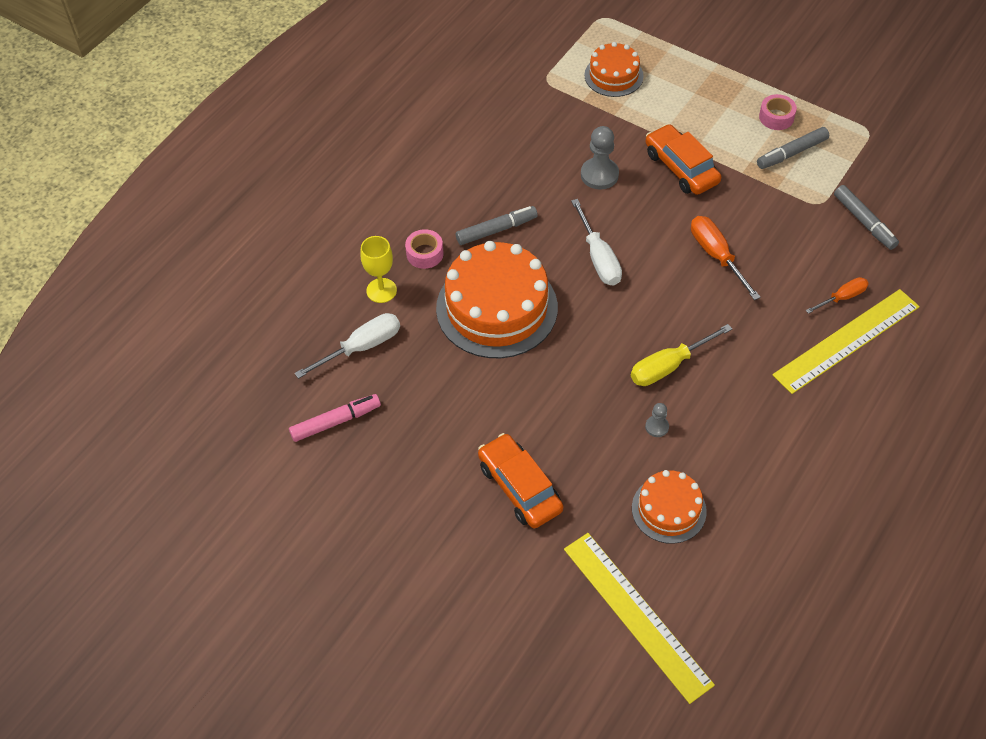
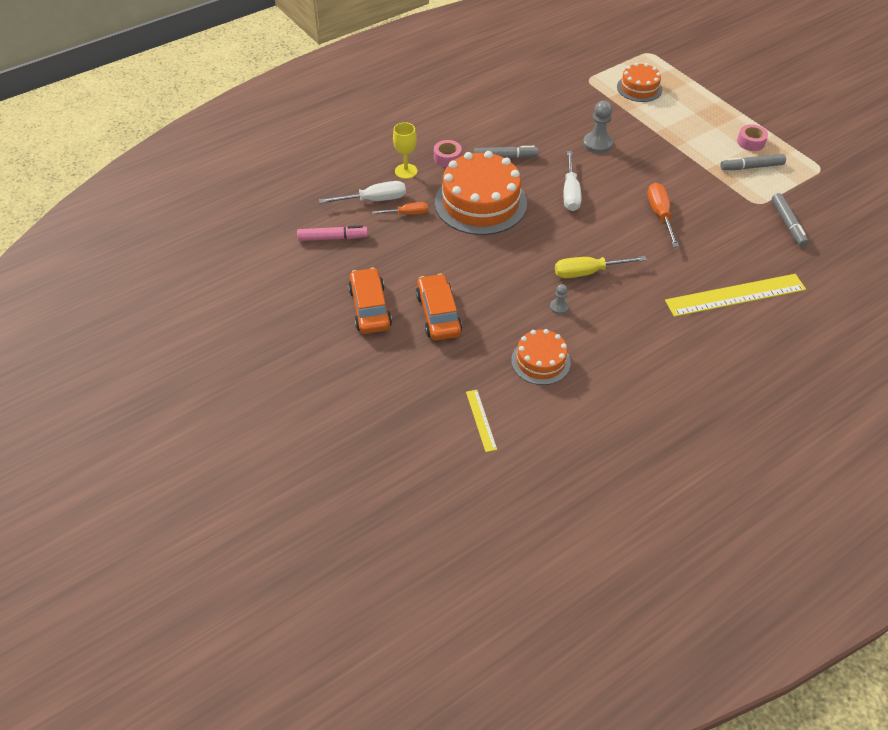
camera: 20 degrees right, 5 degrees down
(636, 615) = (481, 420): yellow ruler -> yellow ruler, size x0.47
(681, 167) = (661, 155): orange car -> orange car (370, 308)
(842, 297) = (746, 267): orange screwdriver -> orange screwdriver (407, 213)

